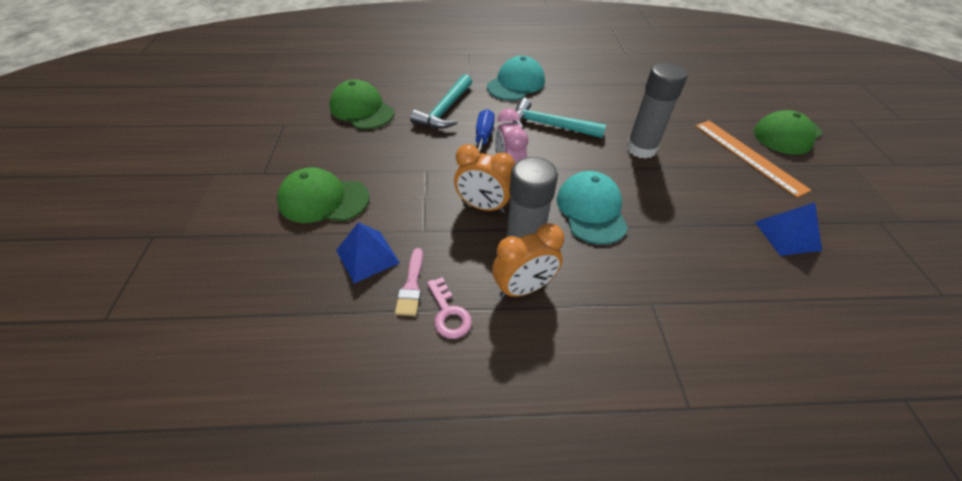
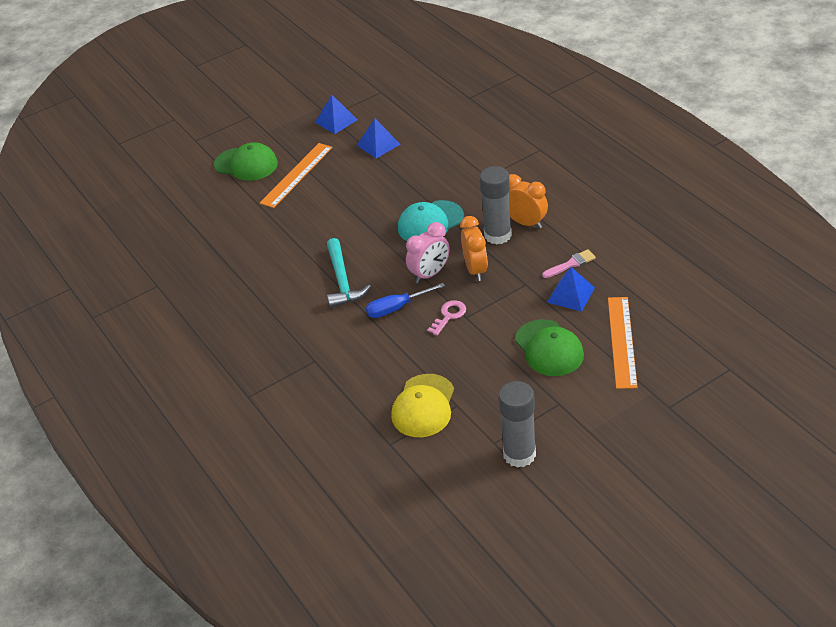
camera: 115 degrees left, 5 degrees down
(260, 255) = (622, 341): none -> orange ruler
(362, 109) = (423, 406): green cap -> yellow cap
(445, 110) = (374, 352): turquoise hammer -> none
(448, 313) = (572, 241): pink key -> pink key (449, 316)
(516, 83) = (287, 331): turquoise cap -> none
(641, 149) = (333, 224): grey glue stick -> grey glue stick (519, 454)
(863, 222) = (336, 121): none -> blue pyramid

